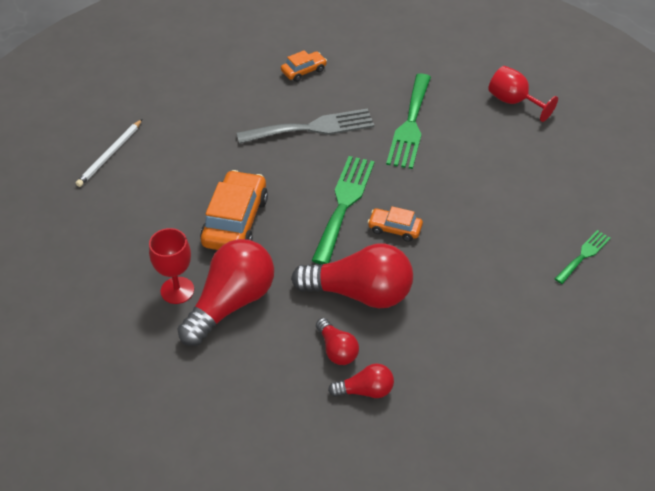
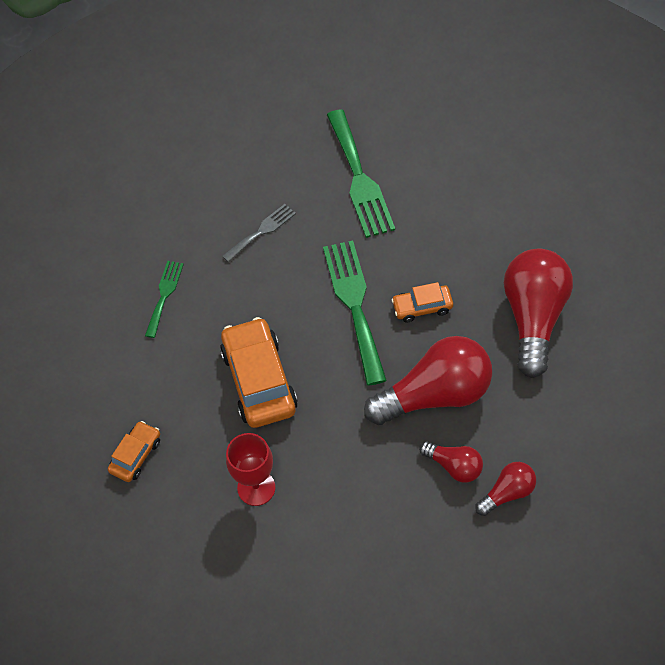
camera: 25 degrees left, 10 degrees up
(110, 155) = (67, 371): white pencil -> none
(231, 303) = (320, 473): red light bulb -> red light bulb (534, 318)
(304, 71) = (204, 165): orange car -> orange car (136, 455)
(312, 128) = (261, 231): grey fork -> grey fork, size x0.54
(513, 102) = (444, 101): red goblet -> none
(583, 255) = (613, 245): green fork -> green fork (164, 295)

